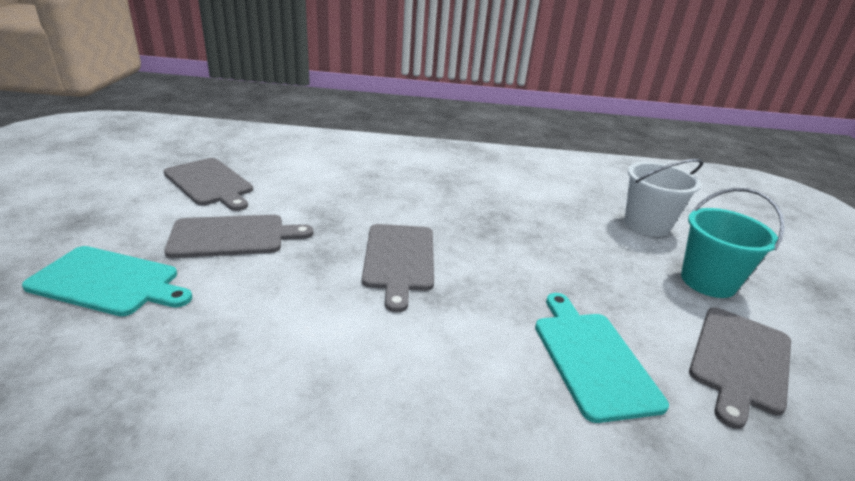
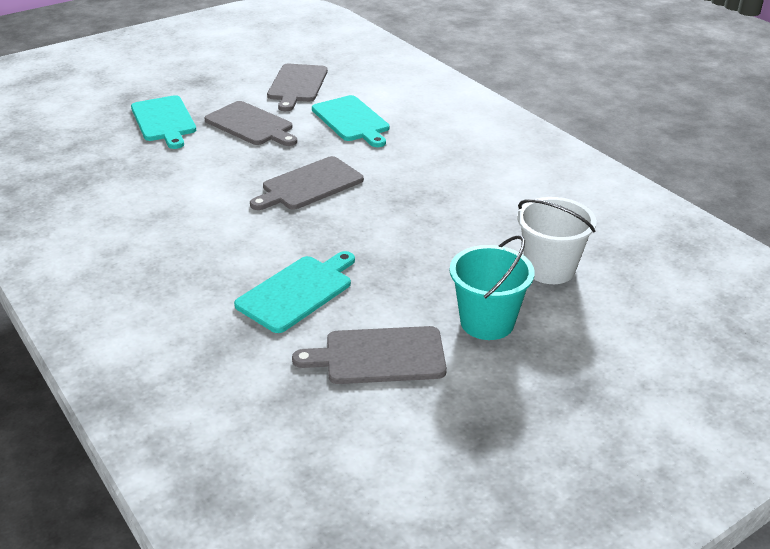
camera: 55 degrees right, 5 degrees up
(321, 191) = (352, 120): none -> turquoise cutting board

